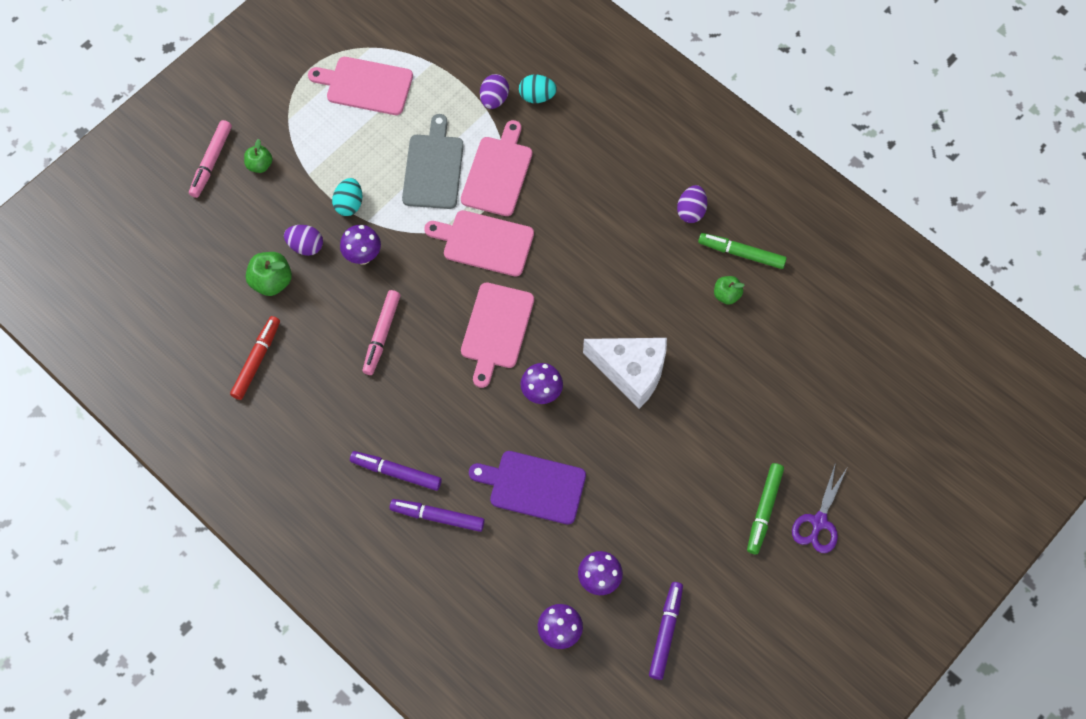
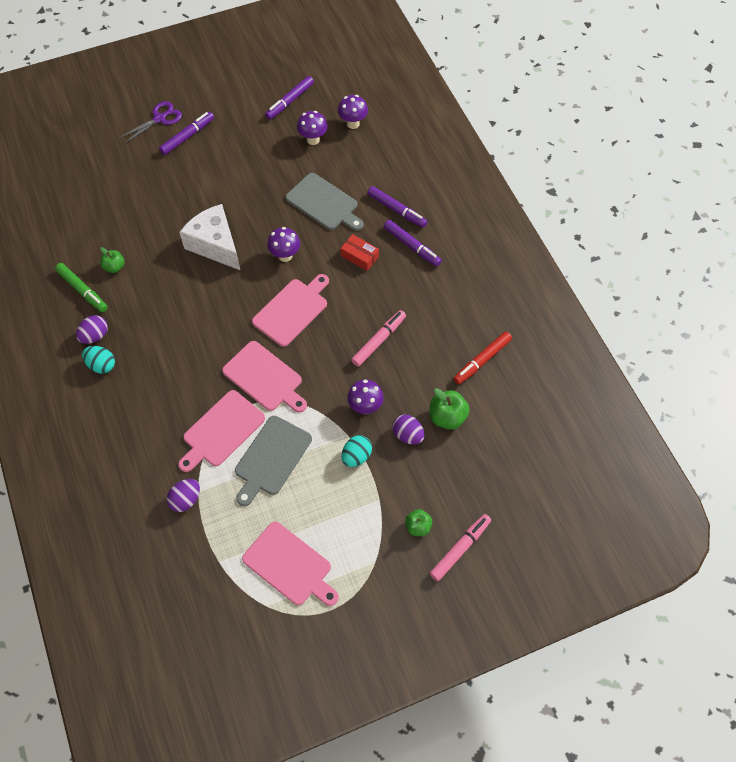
camera: 155 degrees left, 5 degrees down
(453, 431) = (359, 256): none -> red box
(533, 486) = (324, 203): purple cutting board -> grey cutting board
(537, 96) = (148, 486): turquoise egg -> turquoise egg (101, 365)
(764, 510) = (187, 136): green marker -> purple marker

